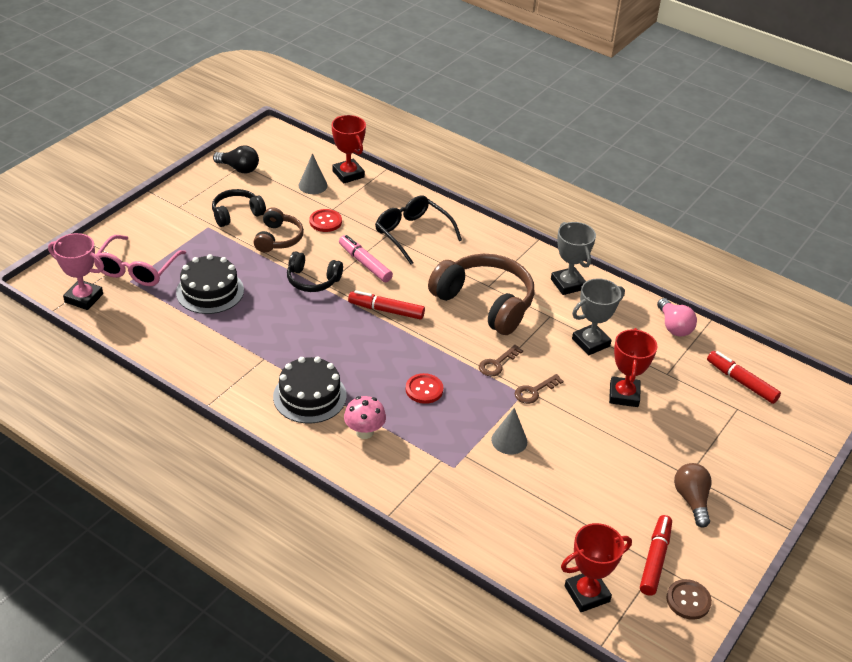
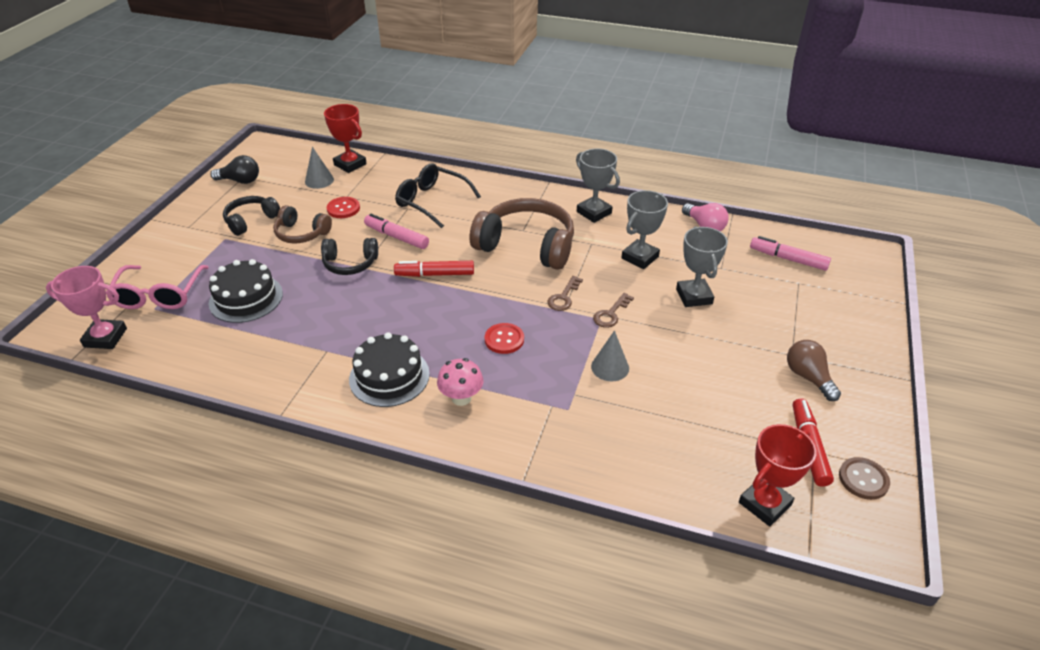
camera: 15 degrees left, 0 degrees up
(278, 238) = (301, 234): brown headphones -> brown headphones turned 120 degrees clockwise
(624, 395) = (694, 296): red trophy -> grey trophy
(741, 382) = (788, 259): red marker -> pink marker

